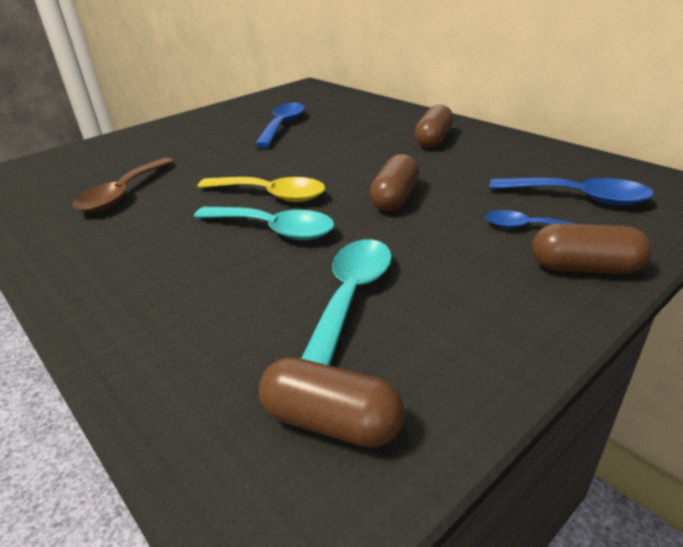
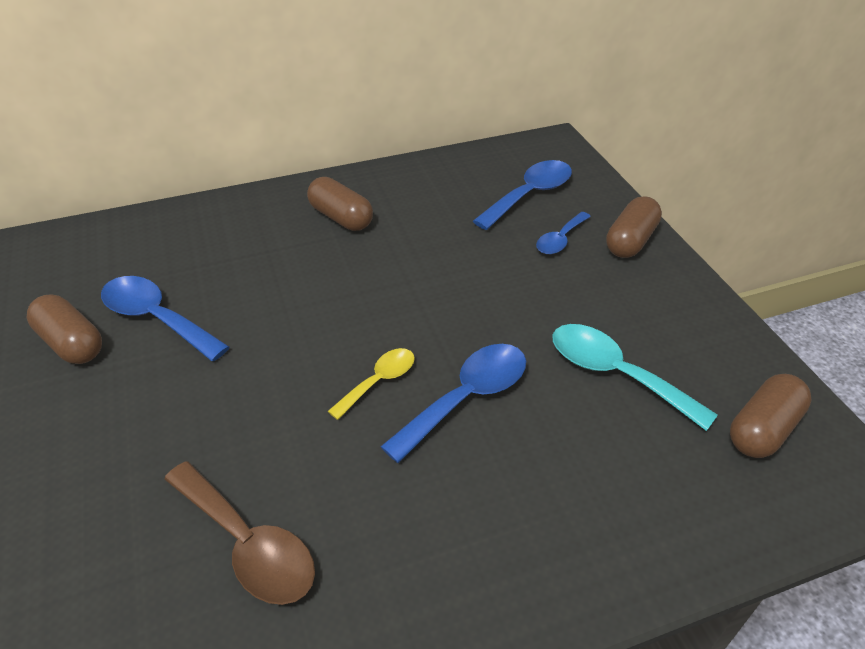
camera: 70 degrees left, 10 degrees up
(271, 195) = (379, 381): yellow spoon -> yellow spoon, size x0.61
(274, 230) = (467, 398): turquoise spoon -> blue spoon
(395, 198) = (458, 291): brown capsule -> brown capsule (72, 343)

